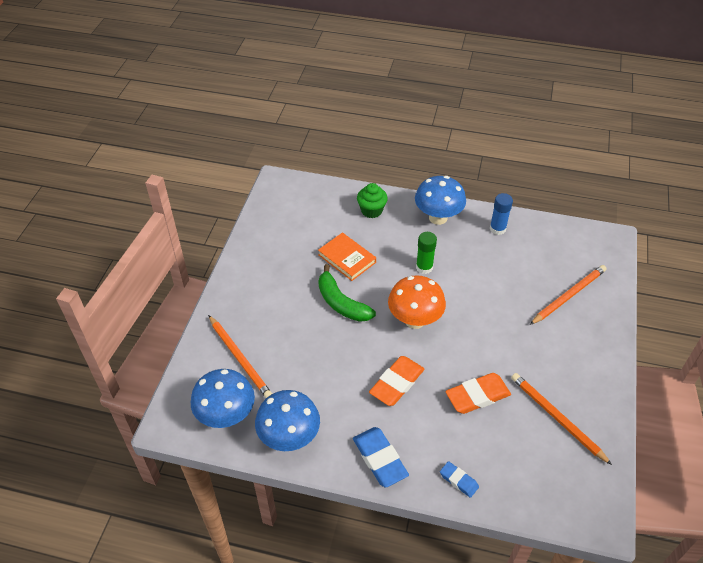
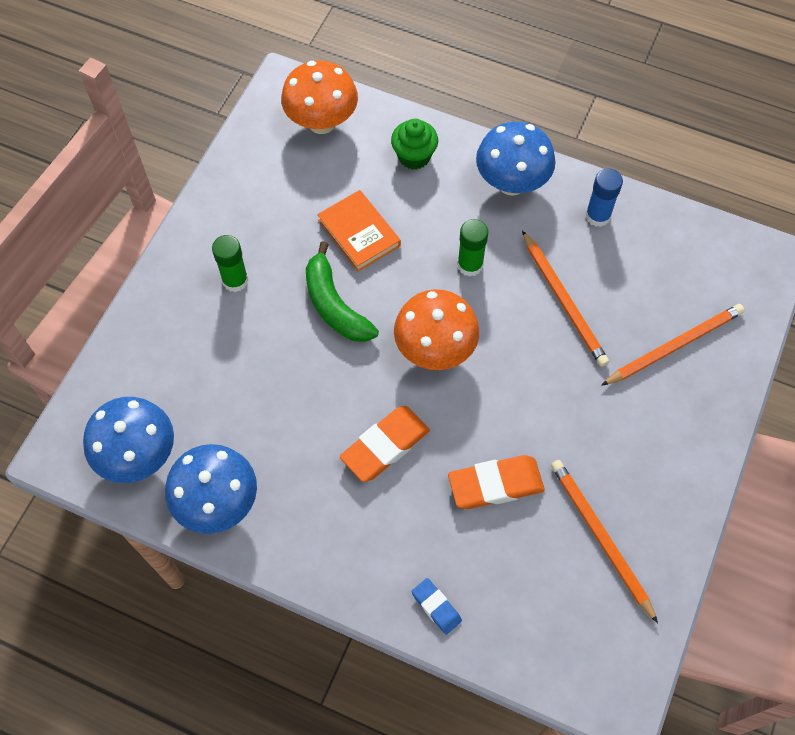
camera: 10 degrees right, 15 degrees up
(240, 358) = (173, 371): orange pencil -> orange pencil (564, 301)
(270, 297) = (235, 280): none -> green glue stick
(307, 199) = (322, 122): none -> orange mushroom
(380, 459) = (335, 556): blue eraser -> none

